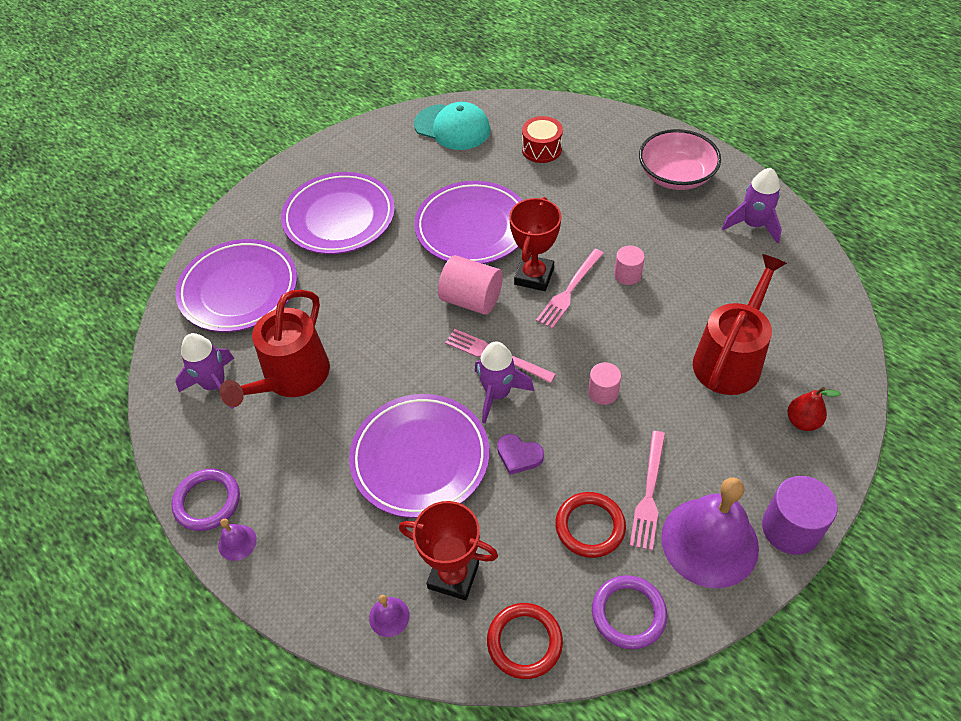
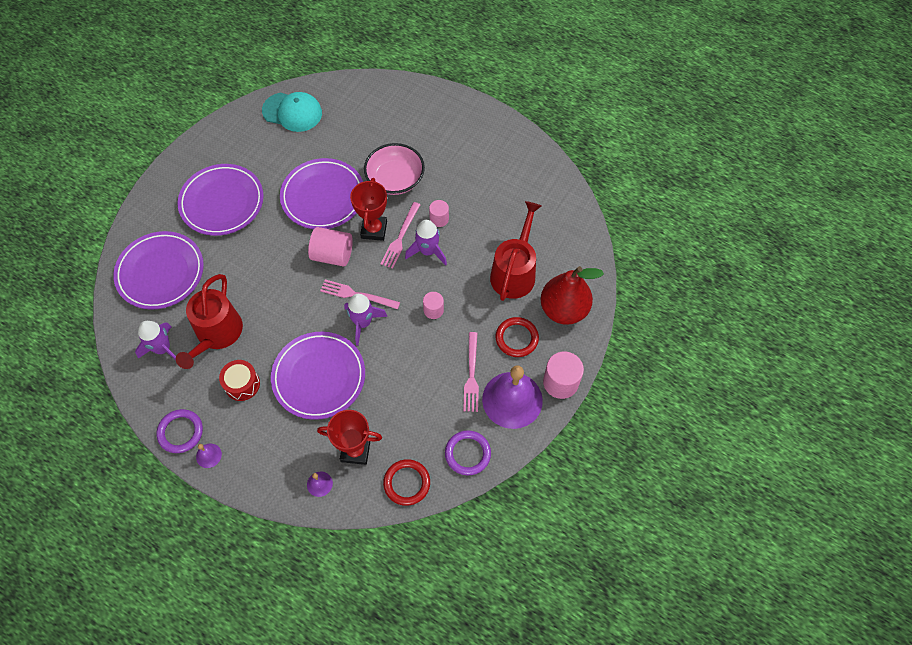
camera: 15 degrees left, 10 degrees up
(519, 456) = (384, 364): purple heart -> none
(541, 149) = (363, 123): red drum -> red drum (242, 384)
(590, 526) = (437, 403): red ring -> red ring (516, 338)
(676, 175) = (464, 133): pink bowl -> pink bowl (395, 179)
(753, 225) = (521, 166): purple rocket -> purple rocket (428, 251)
(790, 528) = (560, 382): purple cylinder -> pink cylinder
(802, 421) = (563, 309): red pear -> red pear, size x2.11

